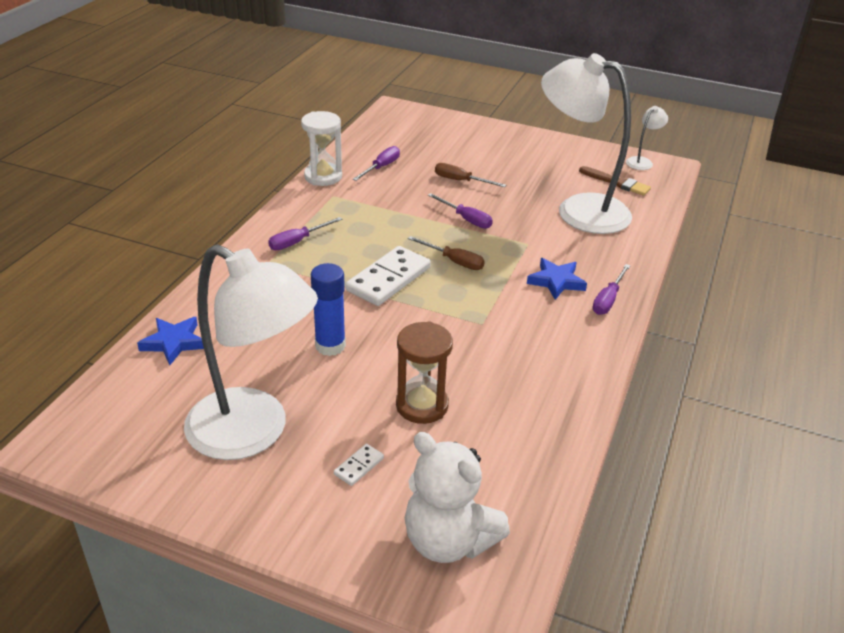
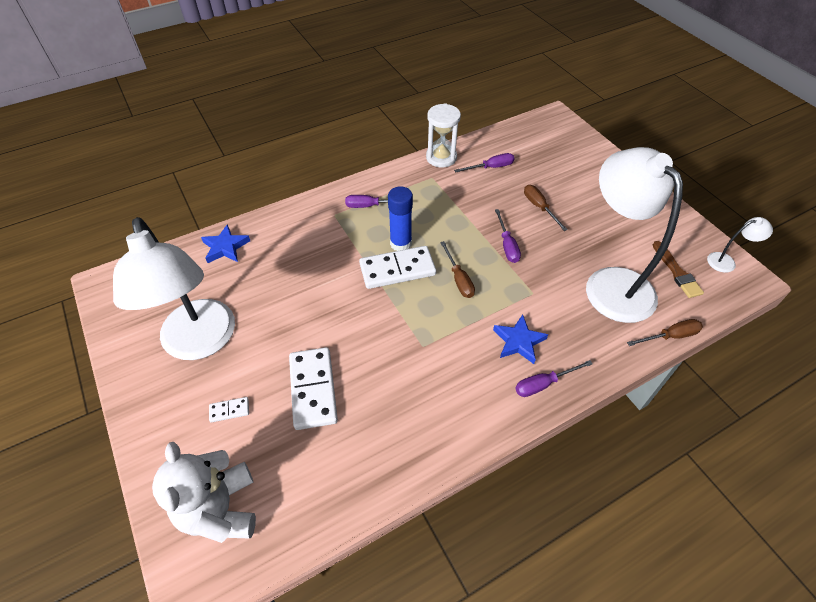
camera: 40 degrees right, 15 degrees up
(330, 346) = (306, 303): blue glue stick -> blue glue stick (400, 243)
(422, 405) = (313, 389): brown hourglass -> white domino
(658, 226) = (670, 336): none -> brown screwdriver

